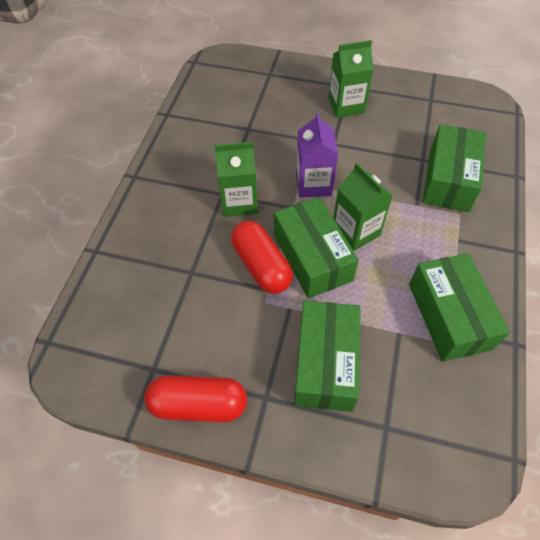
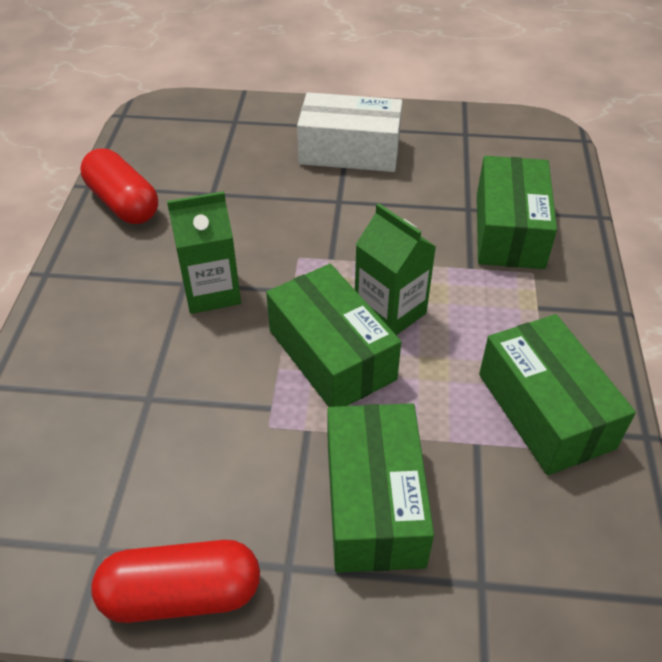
camera: 10 degrees left, 10 degrees down
(261, 266) = (256, 375): red capsule -> red capsule (123, 203)
(313, 184) = (318, 256): purple carton -> none
(346, 105) = (349, 151): green carton -> white box

